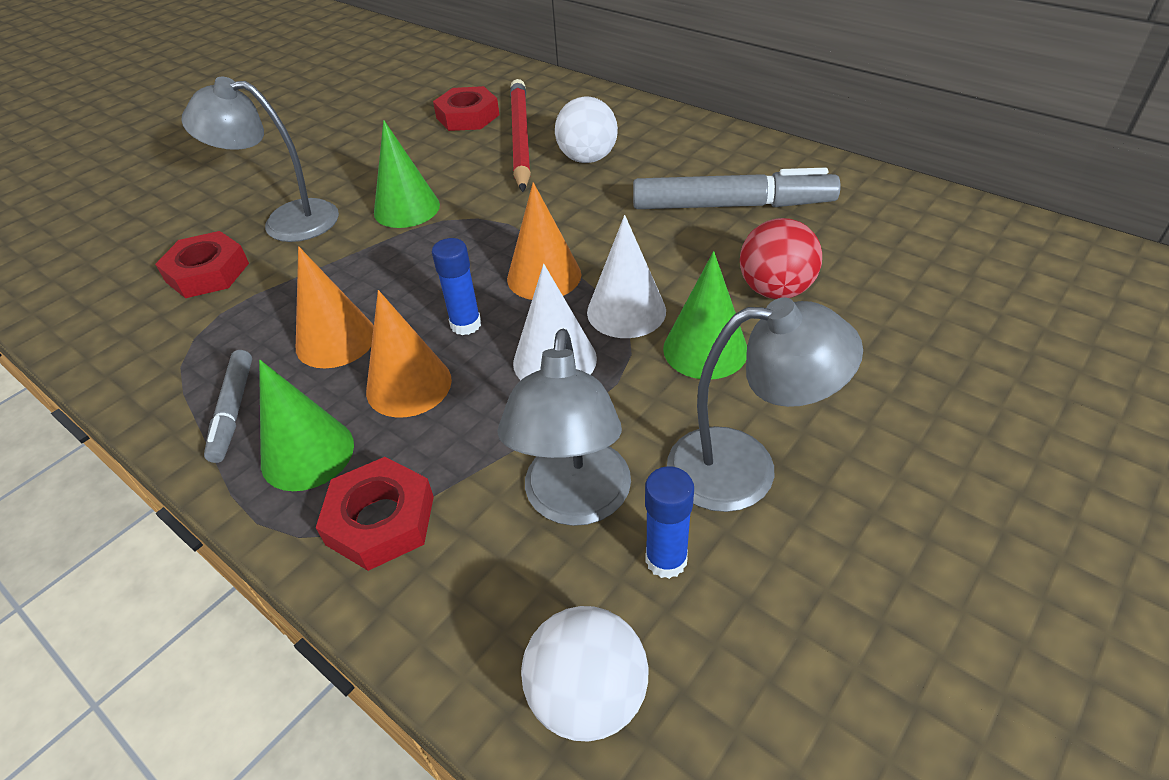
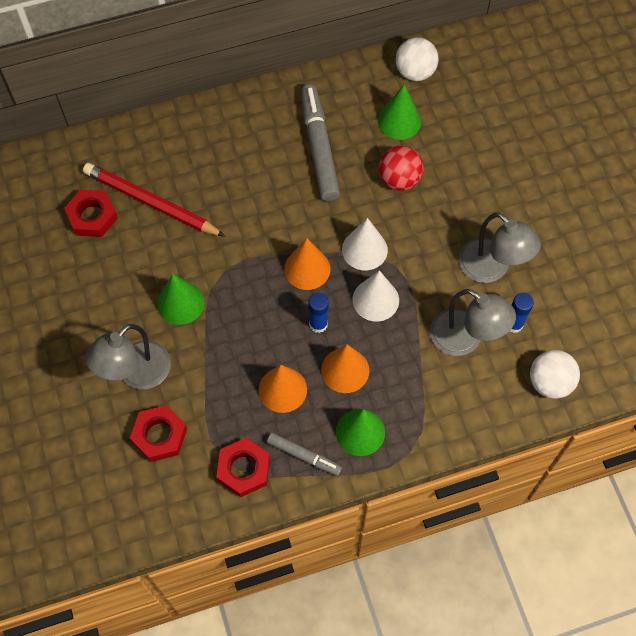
camera: 60 degrees left, 20 degrees up
(380, 520) = (423, 417): red nut -> red nut (243, 469)
(587, 159) = (210, 182): white ball -> white ball (415, 72)
(705, 349) = (416, 235): green cone -> green cone (399, 121)
(732, 206) = (319, 147): grey marker -> grey marker turned 45 degrees counterclockwise
(744, 468) = (491, 268): grey lamp -> grey lamp turned 105 degrees clockwise

